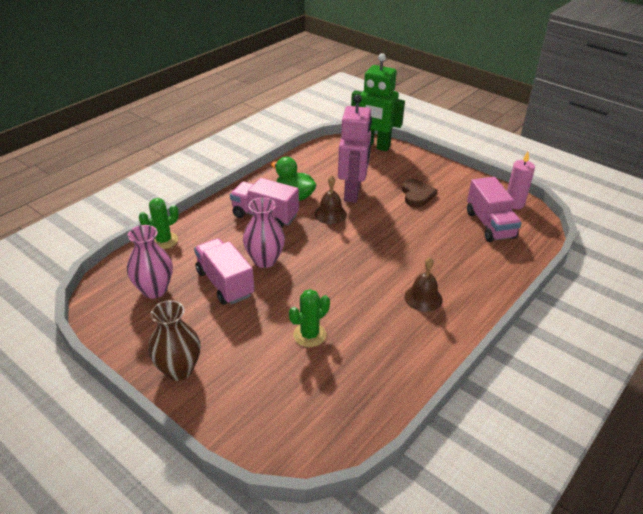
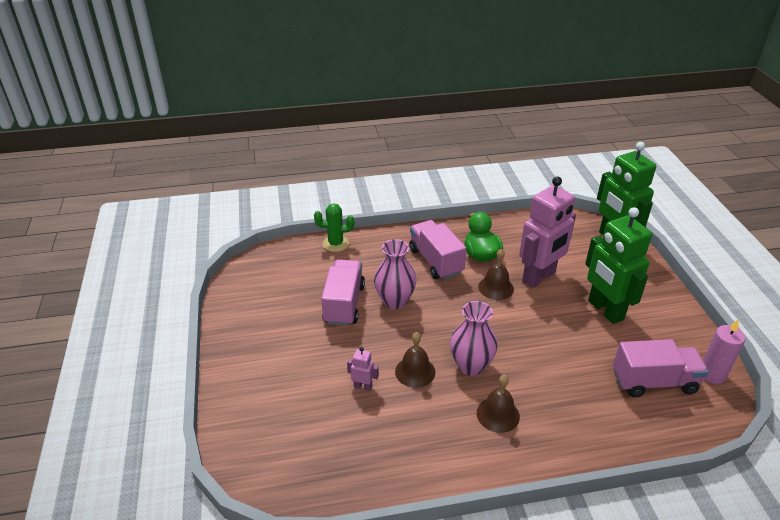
camera: 40 degrees right, 0 degrees up
(154, 290) = (290, 281): pink vase -> pink vase (471, 366)
(179, 370) = (244, 354): brown vase -> none
(309, 335) = (363, 386): green cactus -> pink robot
(336, 302) = (415, 371): none -> brown bell
(417, 195) = (605, 310): brown heart -> green robot
(490, 225) = (654, 382): pink truck -> pink truck turned 120 degrees counterclockwise

